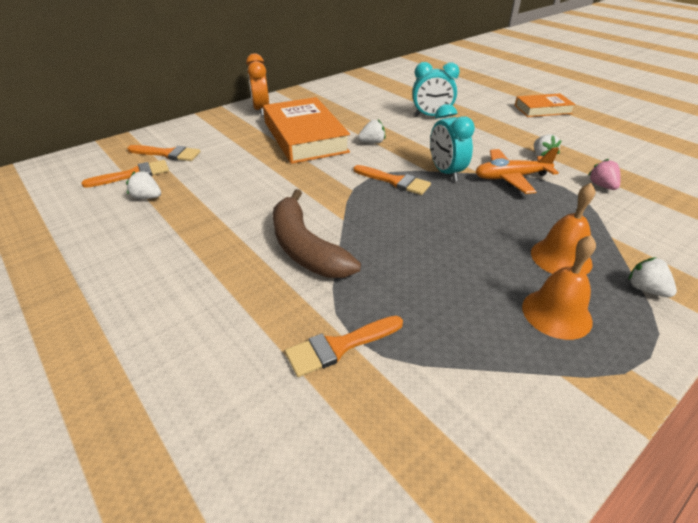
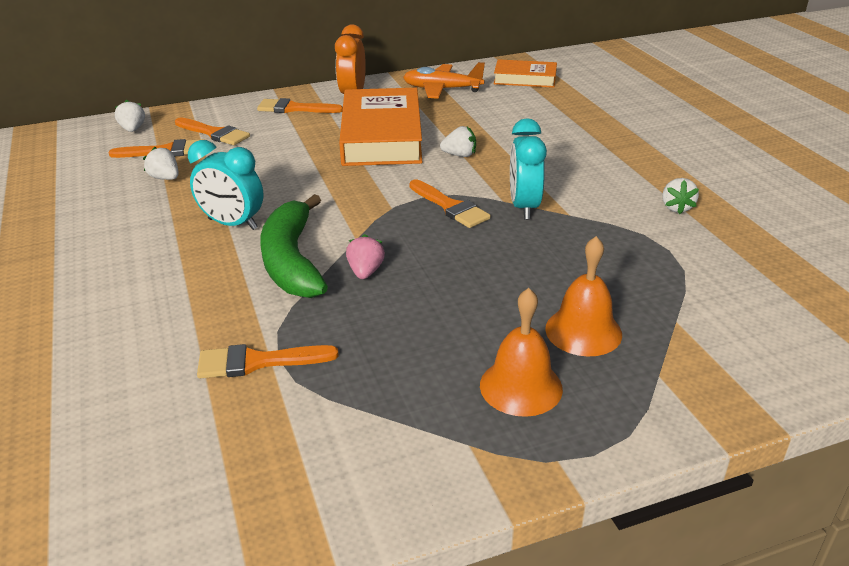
camera: 20 degrees right, 5 degrees down
(222, 126) = (294, 108): none -> orange brush
(305, 247) = (292, 260): brown banana -> green banana
(431, 116) = (566, 132): turquoise clock -> turquoise clock (232, 224)
(511, 178) = (605, 227): orange plane -> orange plane (442, 89)
(542, 109) = (739, 145): orange book -> orange book (525, 79)
(602, 186) = (726, 259): pink strawberry -> pink strawberry (365, 272)
(646, 289) = (660, 388): white strawberry -> white strawberry (133, 129)

